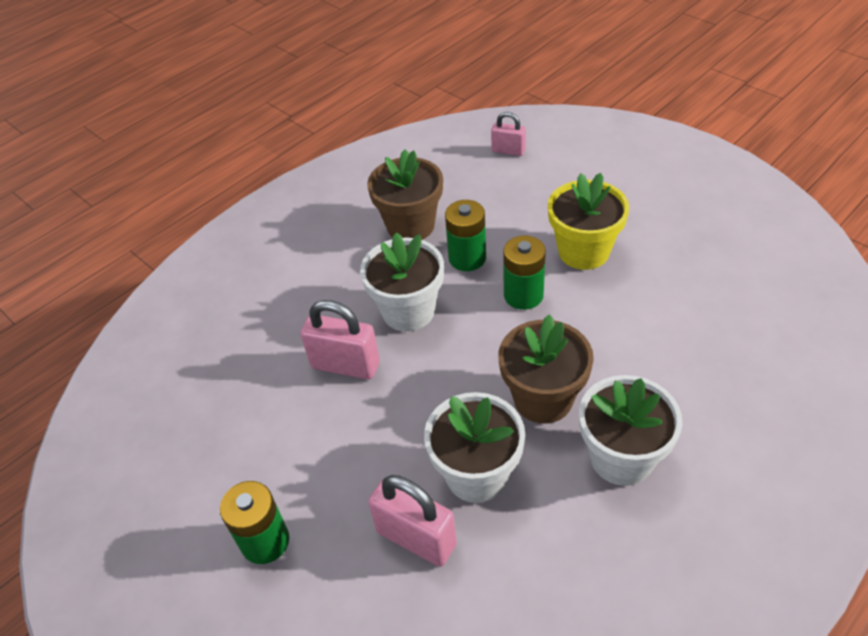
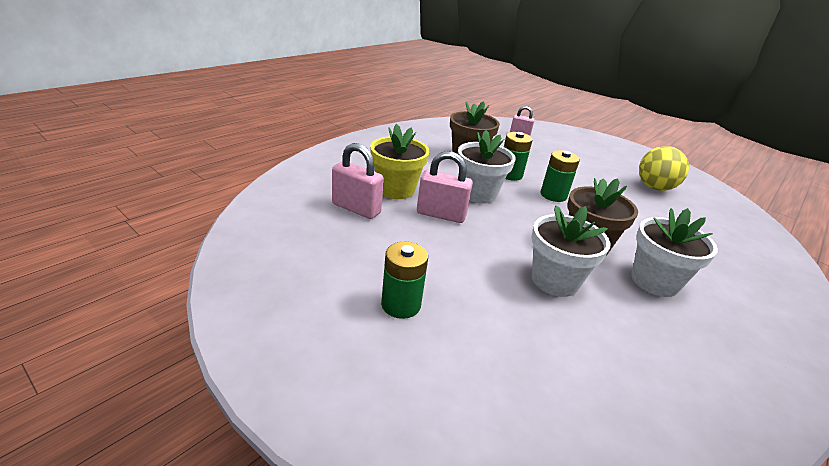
camera: 10 degrees left, 15 degrees down
(416, 538) = (521, 313): pink padlock -> pink padlock (356, 208)
(583, 251) = (584, 180): yellow flower pot -> yellow flower pot (396, 189)
(697, 248) = (654, 187): none -> yellow ball

